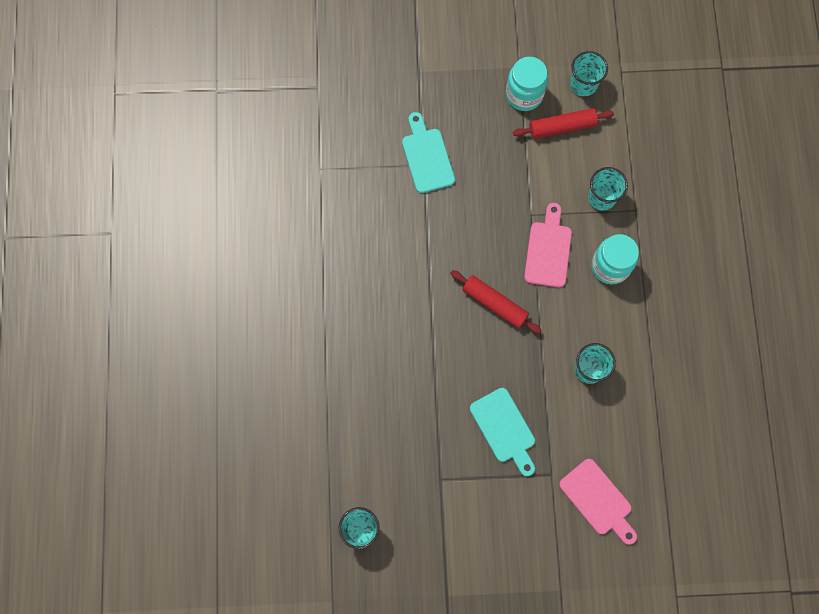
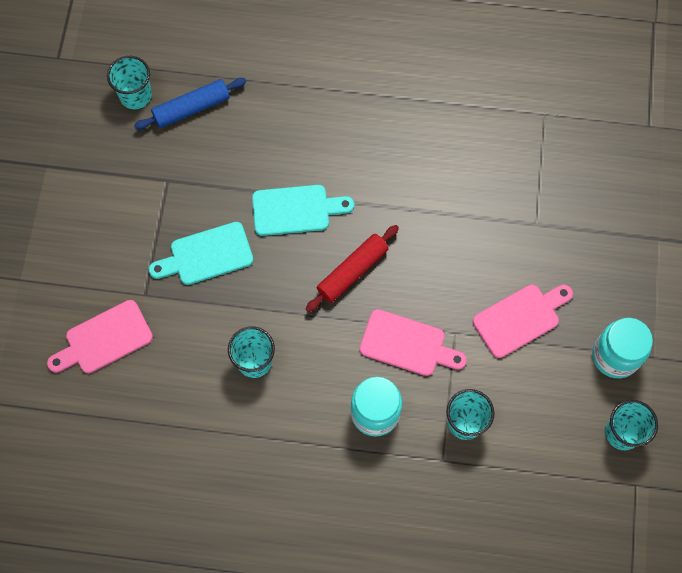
camera: 100 degrees right, 5 degrees down
(365, 473) = (192, 108): none -> blue rolling pin
(427, 157) = (545, 229): turquoise cutting board -> turquoise cutting board (296, 210)
(508, 167) = (520, 318): none -> pink cutting board
(562, 127) = (566, 393): red rolling pin -> none

